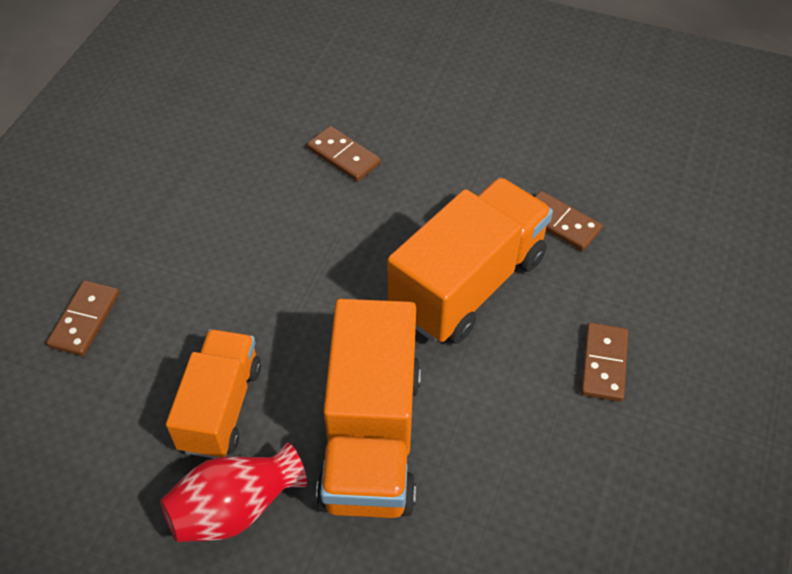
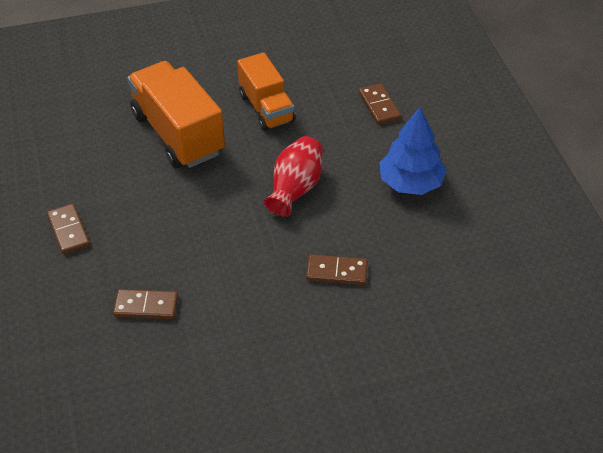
camera: 145 degrees right, 5 degrees down
(172, 202) = (411, 183): none -> blue tree
(235, 508) = (219, 80): red vase -> red vase (295, 188)
(468, 284) = (182, 233): orange truck -> none

